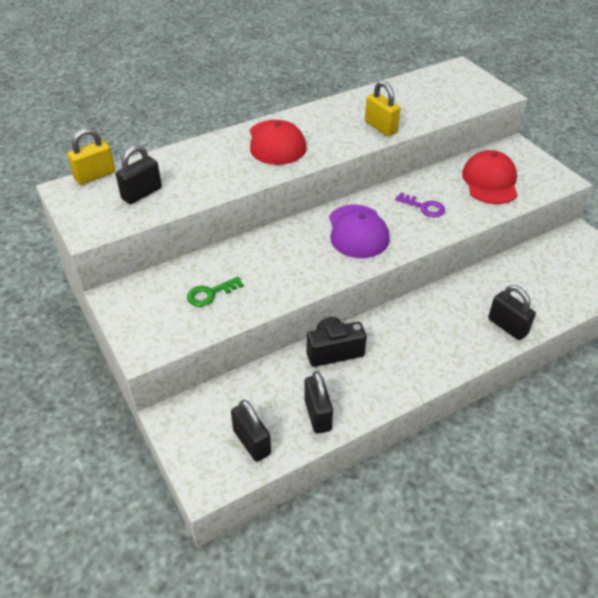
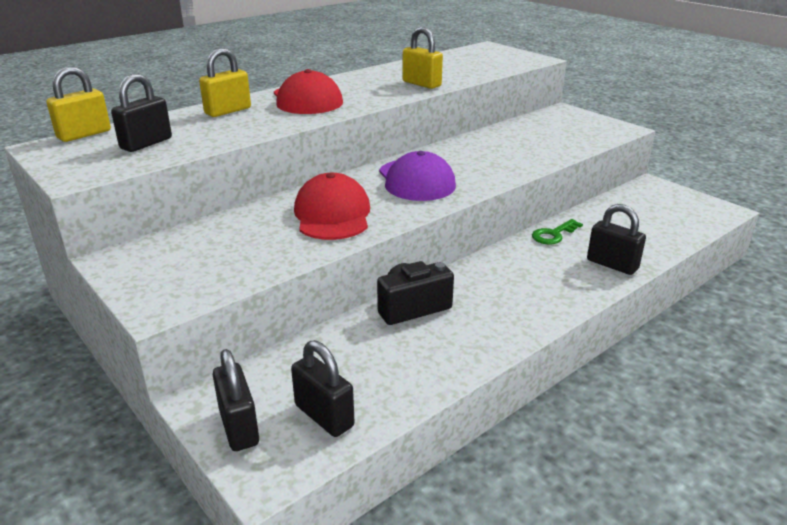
camera: 10 degrees left, 15 degrees down
(209, 153) = (228, 111): none -> yellow padlock
(210, 294) = (244, 245): green key -> green key (553, 235)
(317, 414) = (408, 374): black padlock -> black padlock (239, 427)
(424, 207) = (485, 157): purple key -> none
(490, 181) = (548, 134): red cap -> red cap (332, 214)

